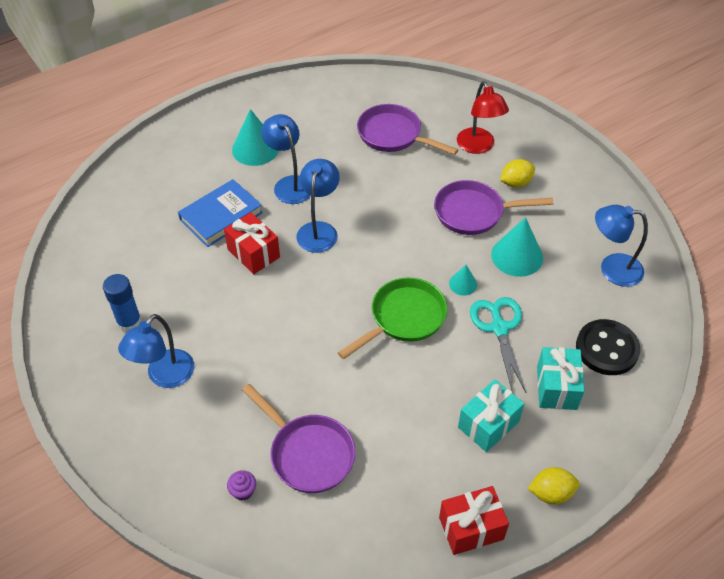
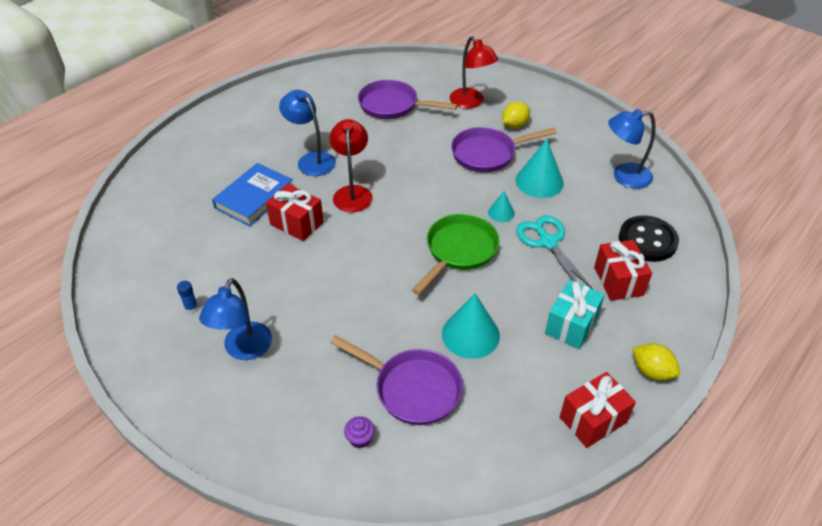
camera: 15 degrees left, 5 degrees down
(129, 322) = (191, 308): blue glue stick -> blue glue stick, size x0.53
(255, 149) = (268, 137): turquoise cone -> turquoise cone (470, 334)
(319, 230) = (352, 193): blue lamp -> red lamp
(551, 493) = (651, 371): yellow lemon -> yellow lemon turned 60 degrees clockwise
(556, 388) = (618, 281): turquoise gift -> red gift

